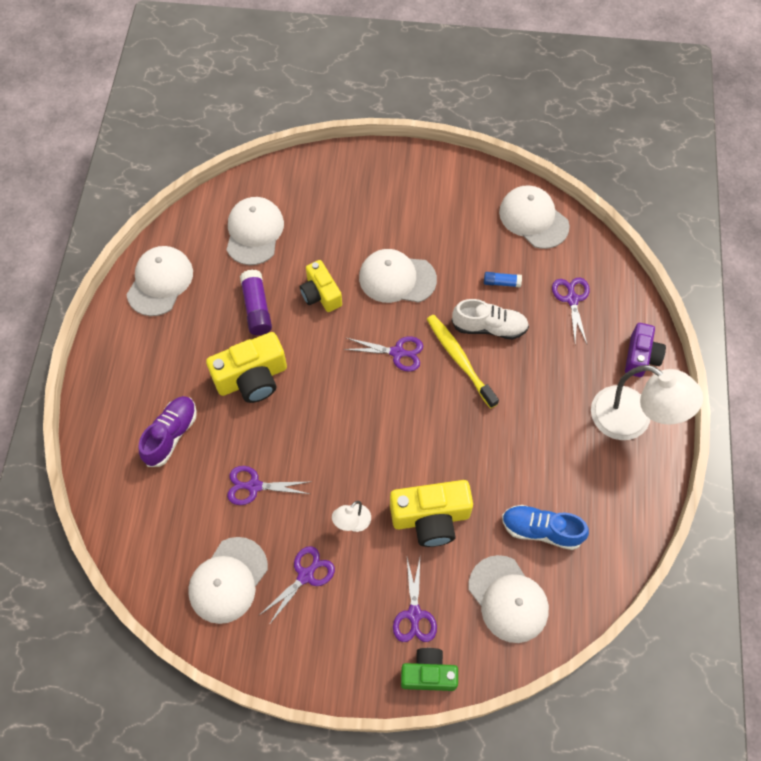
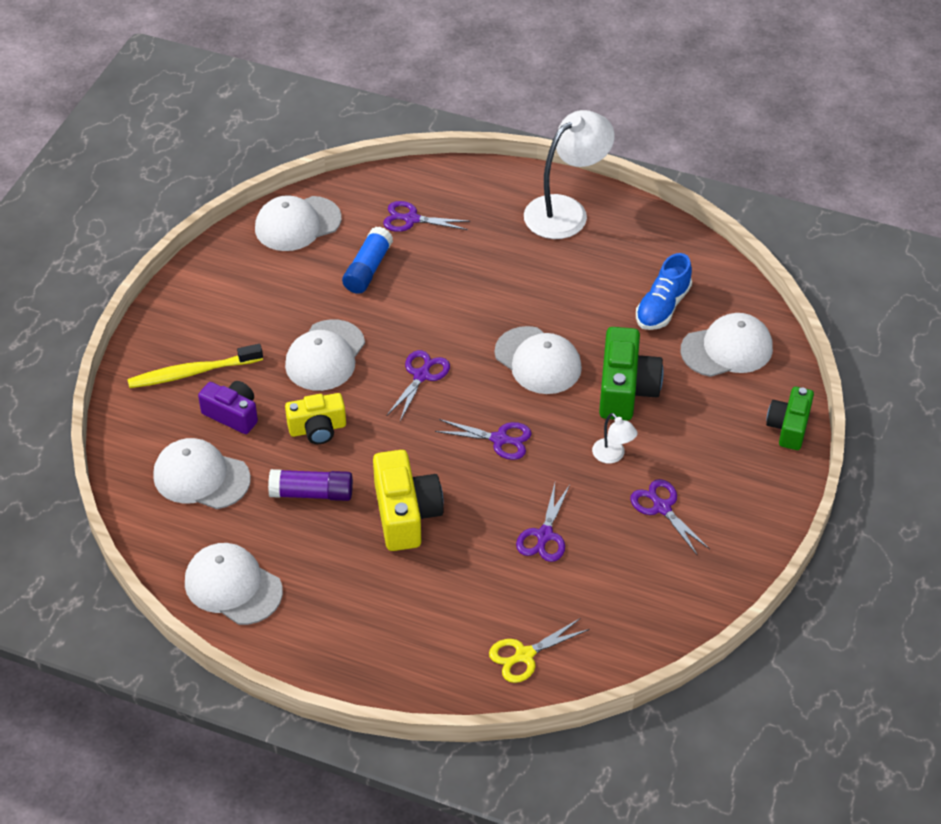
camera: 75 degrees left, 15 degrees down
(134, 498) = (524, 655): none -> yellow scissors
(171, 435) = (454, 606): purple shoe -> none
(228, 580) = (650, 578): white cap -> white cap (538, 361)
(414, 614) = (725, 425): purple scissors -> purple scissors (499, 439)
(430, 518) = (625, 389): yellow camera -> green camera
(459, 359) = (449, 325): yellow toothbrush -> yellow toothbrush (192, 372)
(489, 327) = (419, 292): white shoe -> none
(501, 282) = (368, 269): blue glue stick -> blue glue stick, size x1.72
(640, 357) = (498, 186): purple camera -> purple camera (232, 414)

